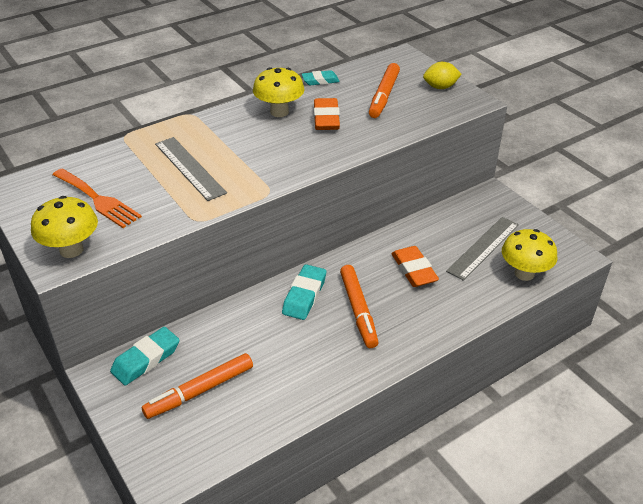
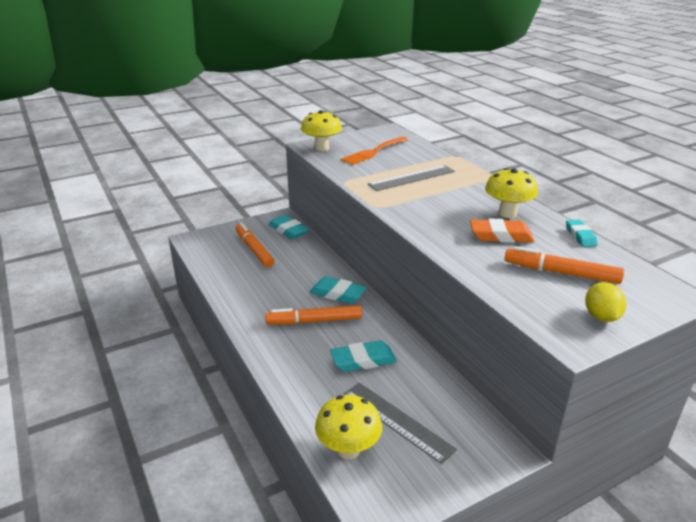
camera: 95 degrees right, 10 degrees down
(414, 270) = (363, 360): orange eraser -> turquoise eraser

